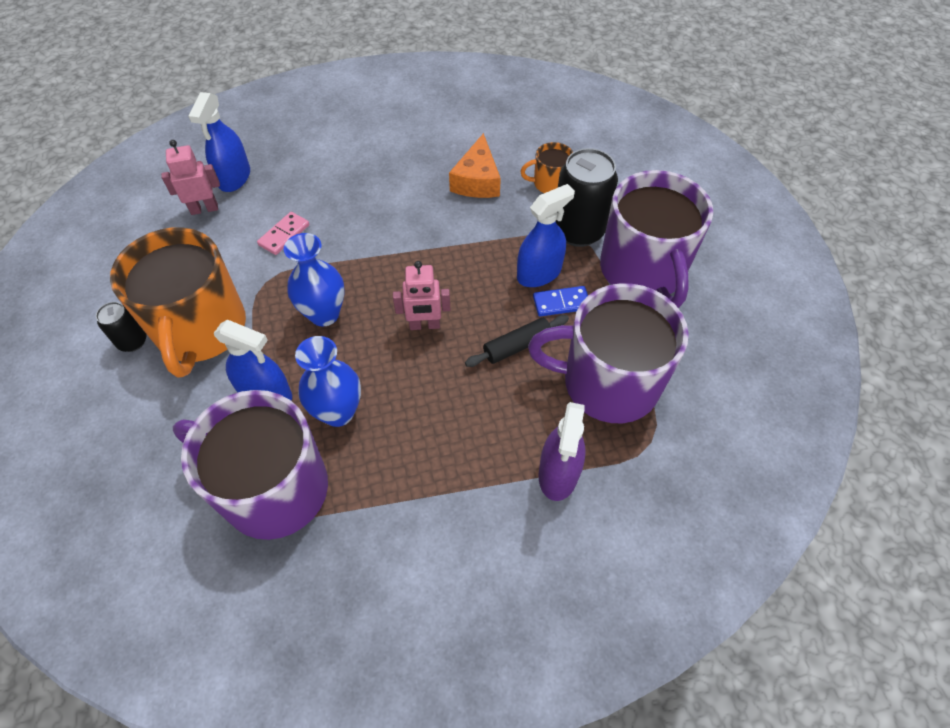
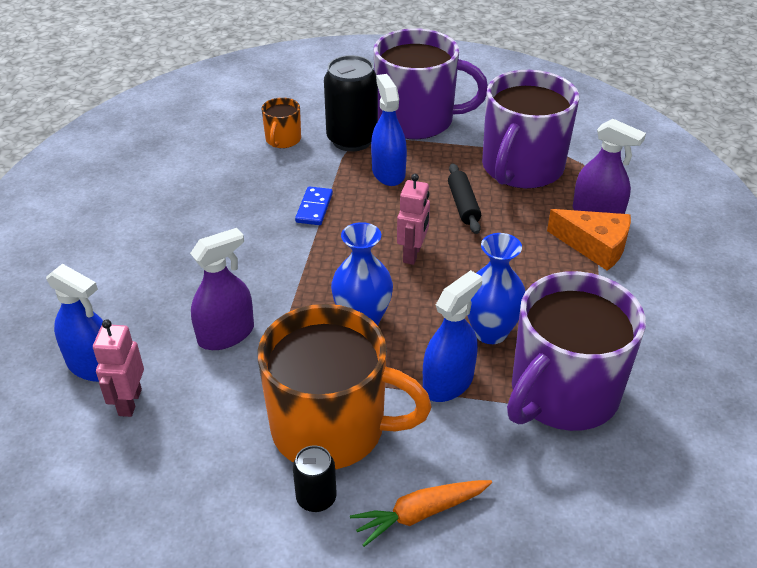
camera: 70 degrees left, 15 degrees down
(125, 411) = (420, 514): none -> orange carrot
(284, 235) = (226, 334): pink domino -> purple spray bottle
(477, 180) = (246, 180): orange cheese -> orange cheese (595, 246)
(561, 303) = (428, 170): blue domino -> blue domino (314, 208)

